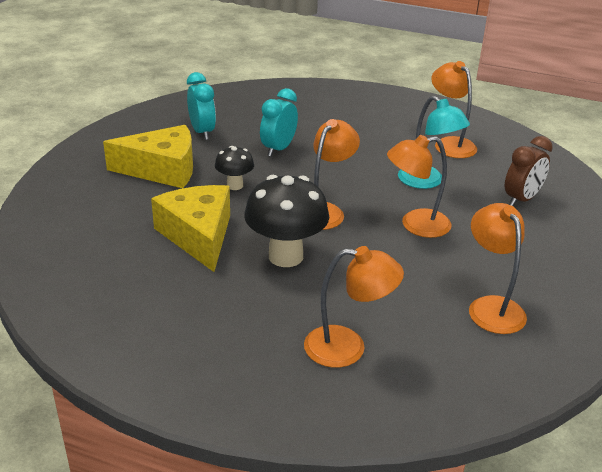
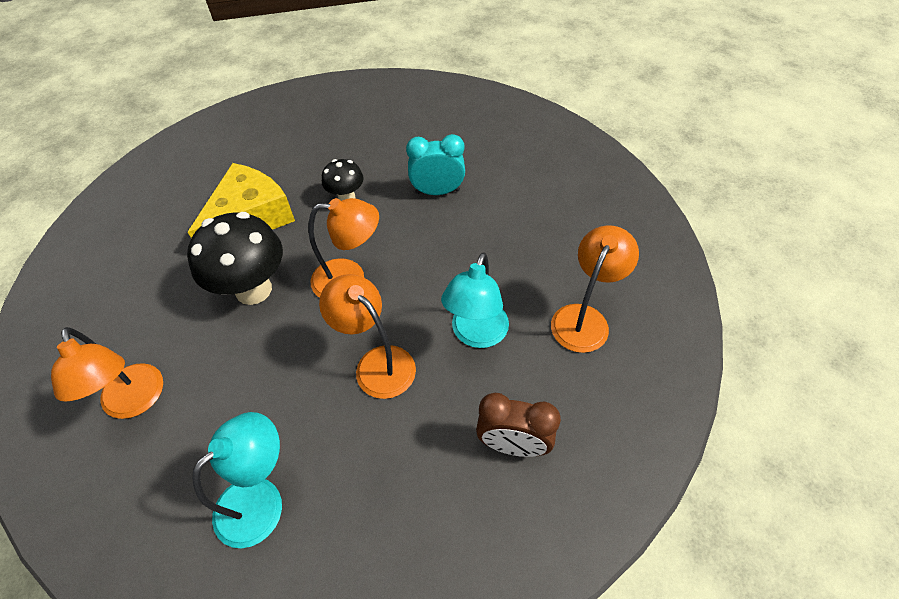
camera: 60 degrees right, 20 degrees up
(162, 170) = (336, 143): yellow cheese -> none
(202, 132) = (421, 130): turquoise clock -> none
(491, 307) = (261, 499): orange lamp -> turquoise lamp

